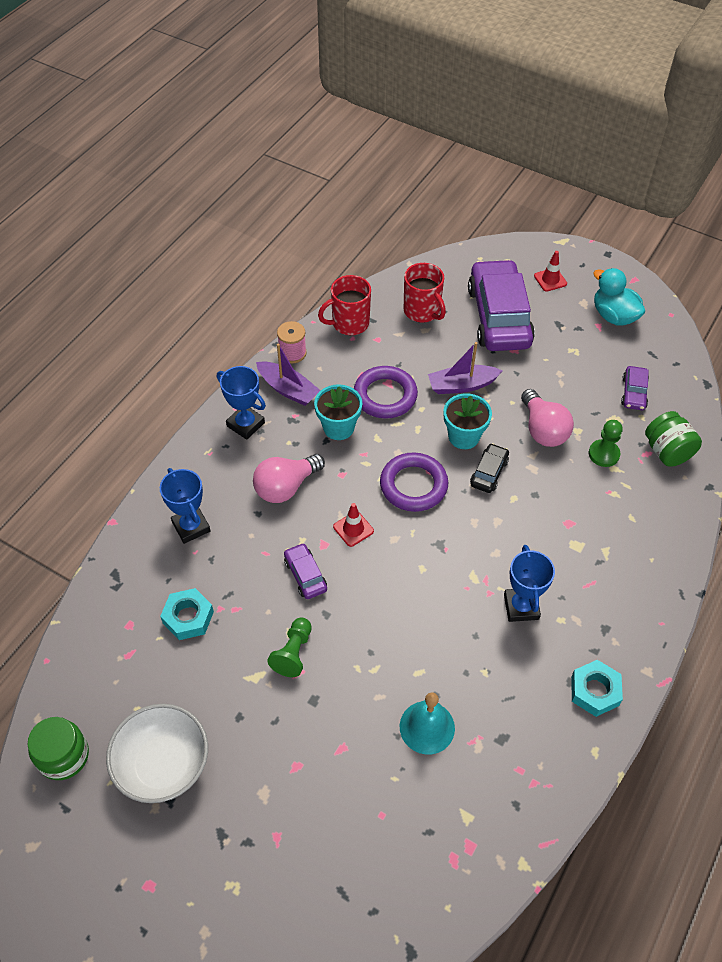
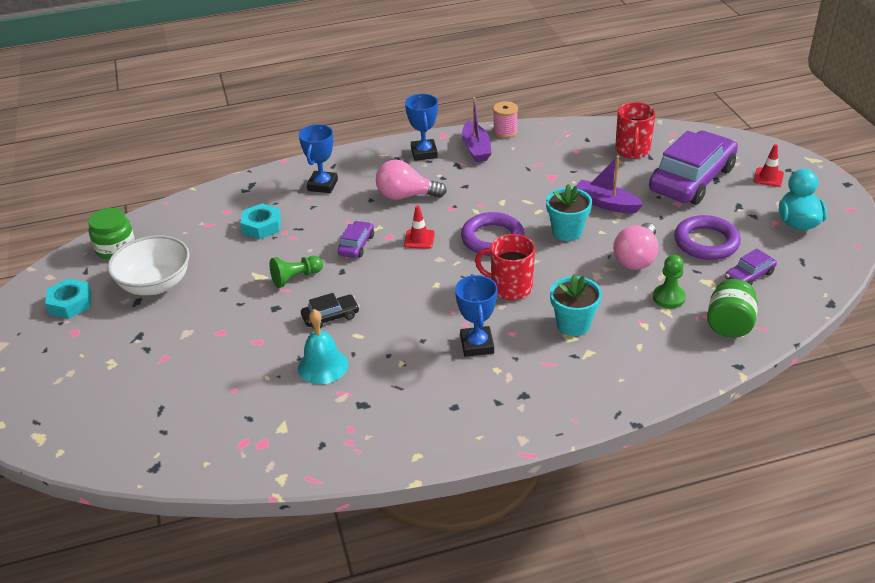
camera: 45 degrees right, 15 degrees down
(338, 427) = (483, 183): turquoise flower pot -> turquoise flower pot (573, 324)
(349, 323) = (567, 134): red mug -> red mug (510, 288)
(385, 396) = (539, 182): purple ring -> purple ring (706, 242)
(489, 472) = (558, 260): black car -> black car (330, 317)
(521, 607) = (477, 345): blue trophy -> blue trophy turned 45 degrees counterclockwise
(594, 691) = (465, 423): turquoise nut -> turquoise nut (70, 303)

